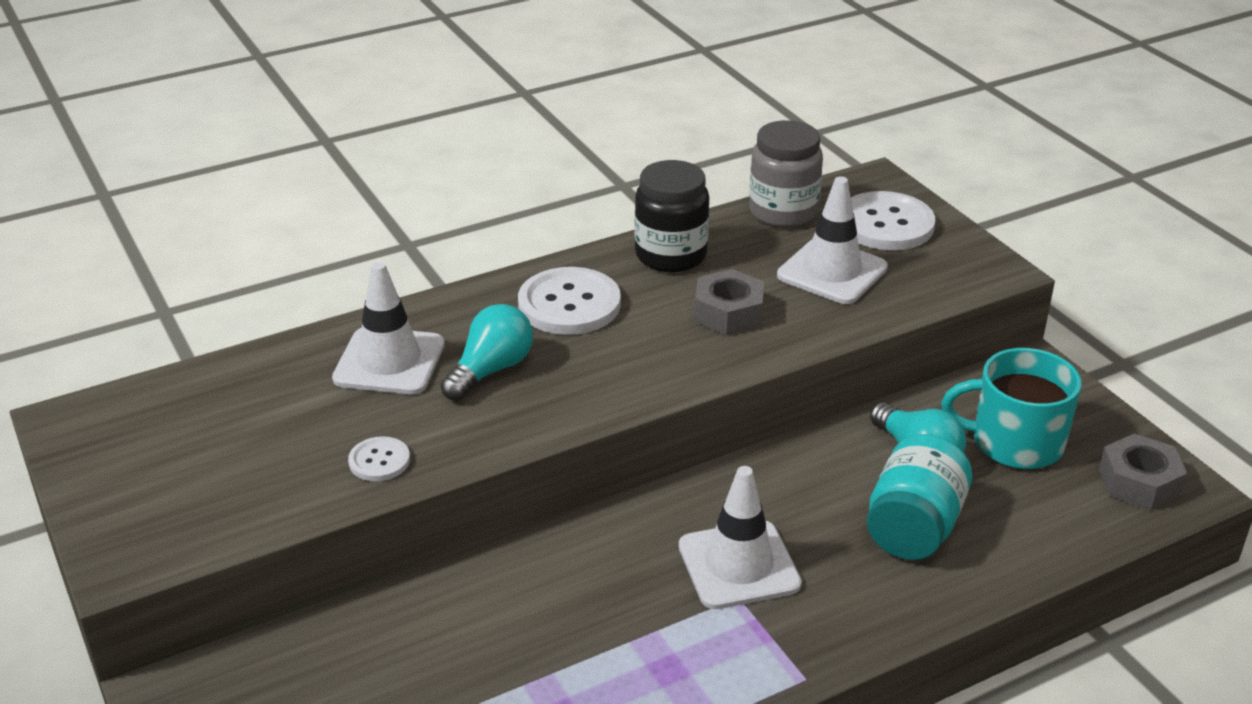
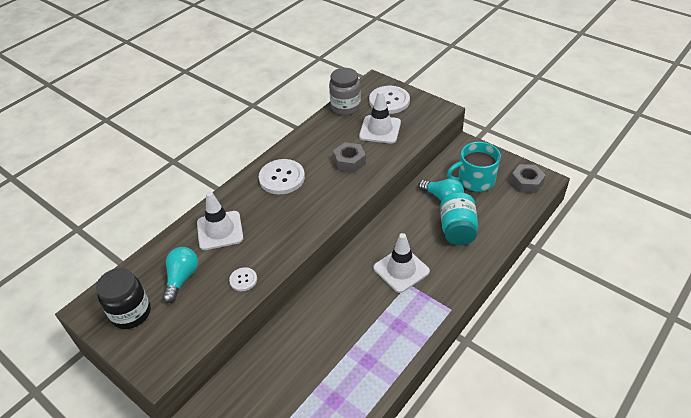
camera: 20 degrees left, 10 degrees up
(491, 370) = (266, 220): turquoise light bulb -> turquoise light bulb (182, 278)
(671, 255) = (311, 141): black jar -> black jar (131, 313)

